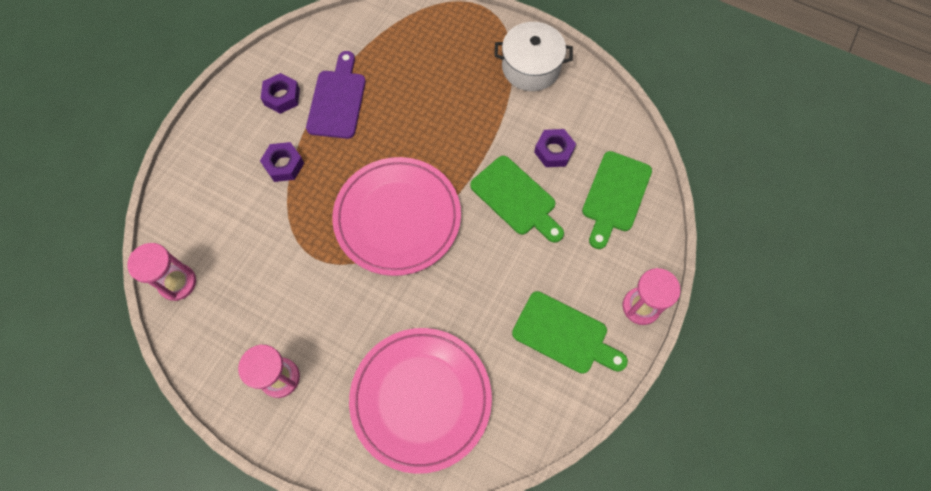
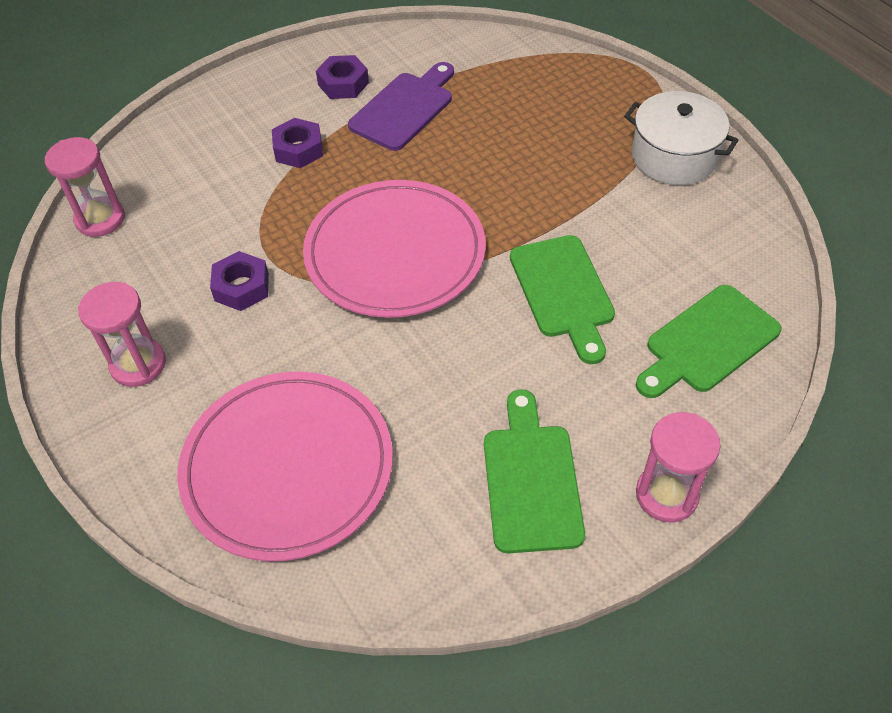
camera: 30 degrees right, 15 degrees down
(554, 151) = (649, 258): purple nut -> purple nut (242, 287)
(564, 334) = (531, 480): green cutting board -> green cutting board turned 150 degrees counterclockwise

